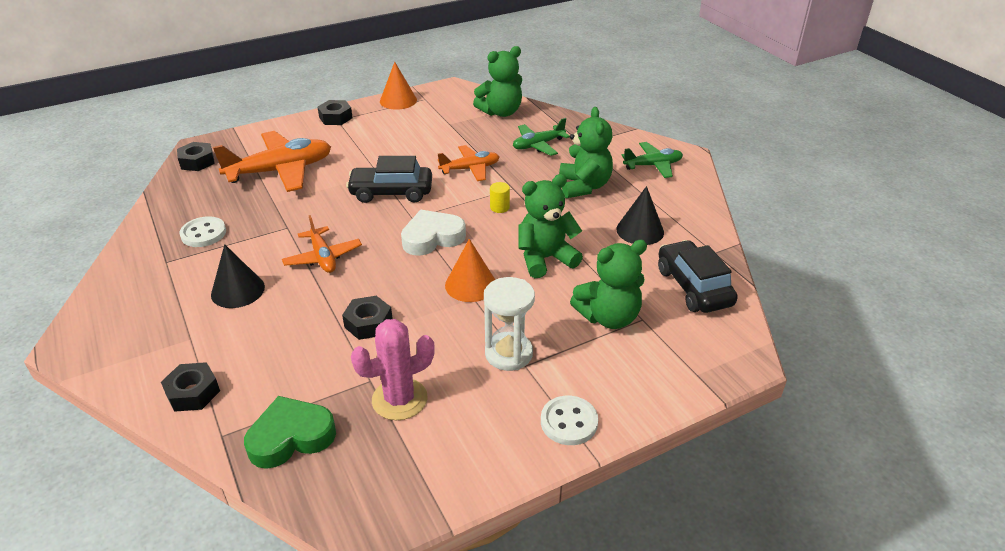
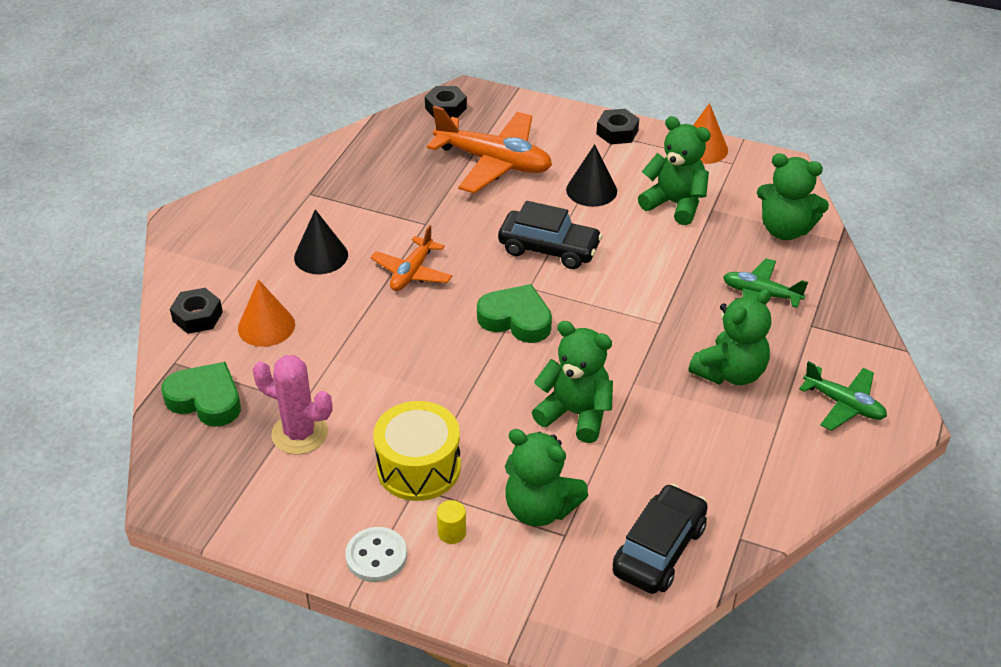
camera: 50 degrees right, 5 degrees up
(203, 233) = (363, 185): white button -> none
(368, 323) = (364, 356): black nut -> none
(391, 192) = (549, 249): black car -> black car turned 150 degrees clockwise
(426, 132) = (675, 204): none -> green teddy bear
(432, 238) = (516, 319): white heart -> green heart
(470, 169) = (653, 274): orange plane -> none
(470, 284) = (480, 386): orange cone -> orange cone (266, 326)
(499, 207) = (616, 334): yellow cylinder -> yellow cylinder (452, 532)
(508, 353) = (418, 467): white hourglass -> yellow drum
(640, 230) = (706, 458): black cone -> black cone (591, 190)

